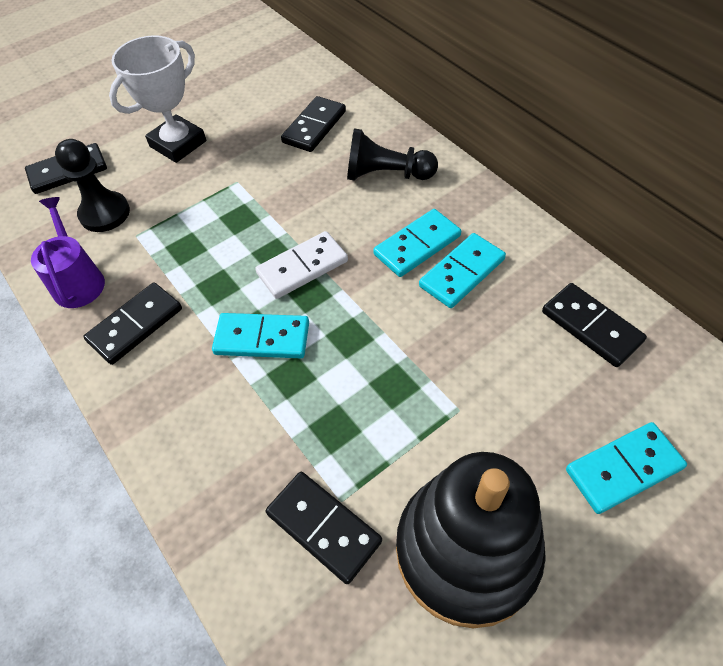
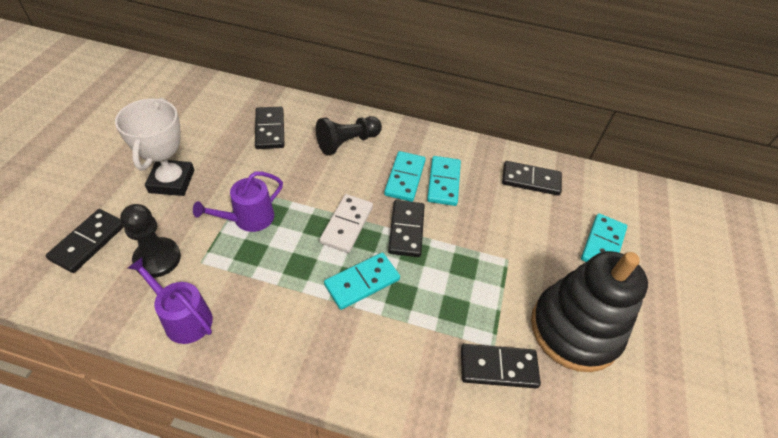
camera: 45 degrees left, 5 degrees down
(135, 325) = (263, 323): black domino -> black domino (406, 230)
(213, 213) = (249, 218): none -> purple watering can

